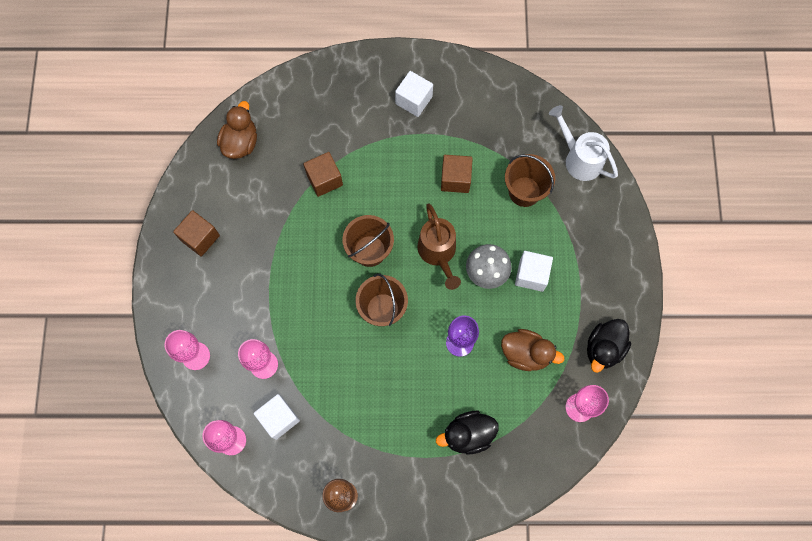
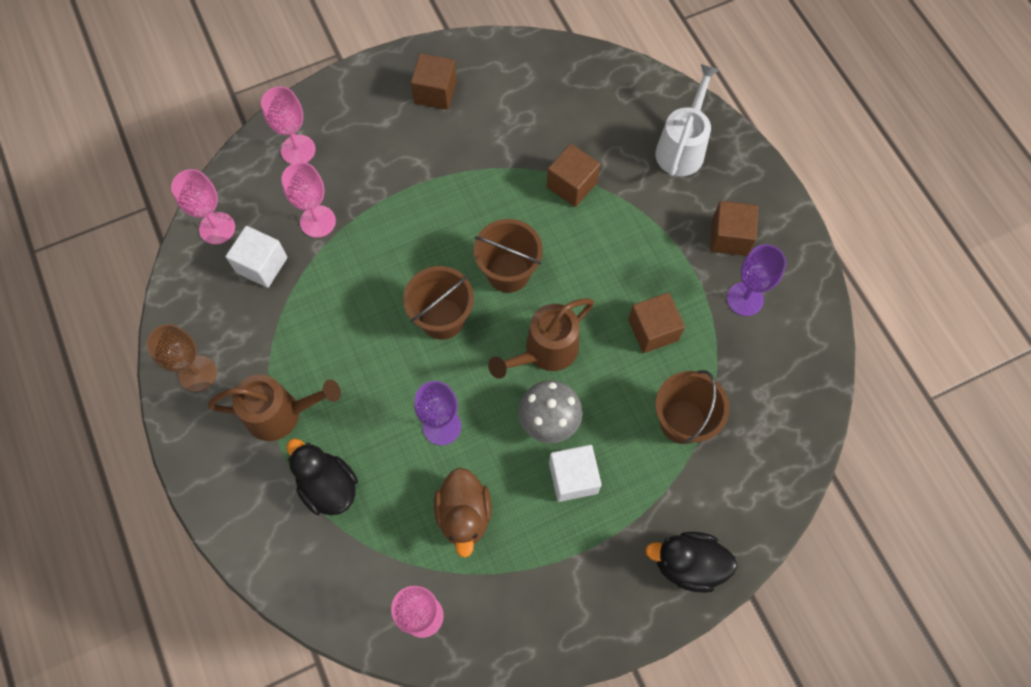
camera: 65 degrees right, 5 degrees down
(240, 142) = (569, 80): brown duck -> none
(401, 447) = (282, 414): none -> brown watering can
(413, 100) = (729, 237): white cube -> brown cube
(461, 113) = (745, 299): none -> purple goblet
(579, 158) = (768, 472): white watering can -> white watering can (682, 147)
(604, 348) = (518, 616): black duck -> black duck (688, 564)

